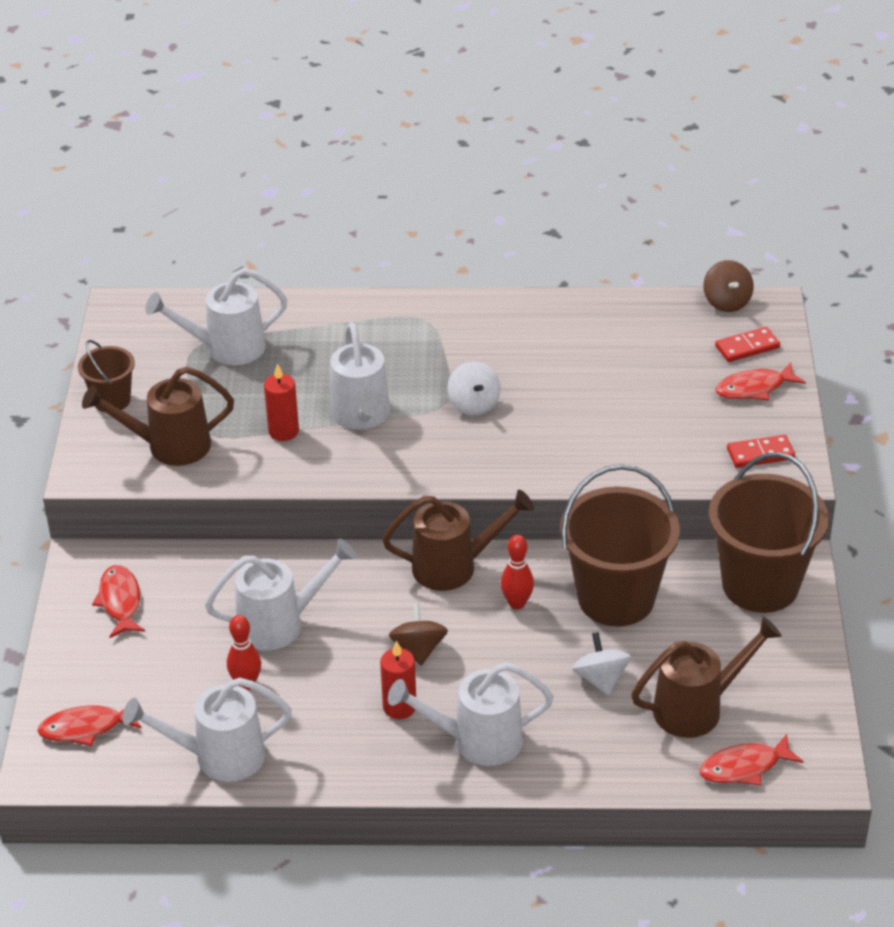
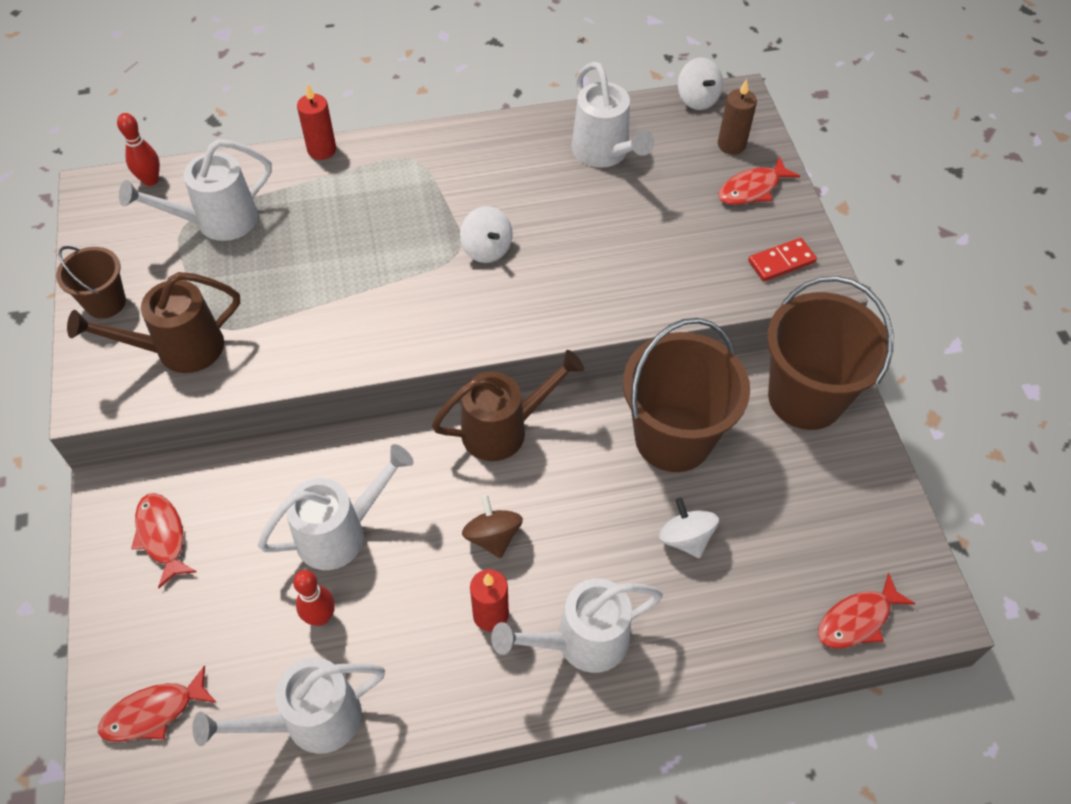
camera: 15 degrees left, 15 degrees up
(283, 431) = (298, 311): red candle -> red candle (322, 150)
(362, 416) = (376, 280): white watering can -> white watering can (604, 153)
(517, 603) = (578, 462): red bowling pin -> red bowling pin (150, 180)
(697, 708) = (790, 556): brown watering can -> none
(726, 302) = (697, 99): brown spinning top -> white spinning top
(747, 347) = (731, 145): red domino -> brown candle

